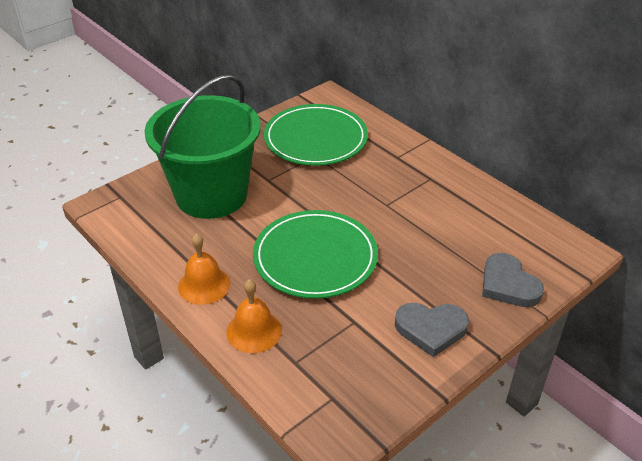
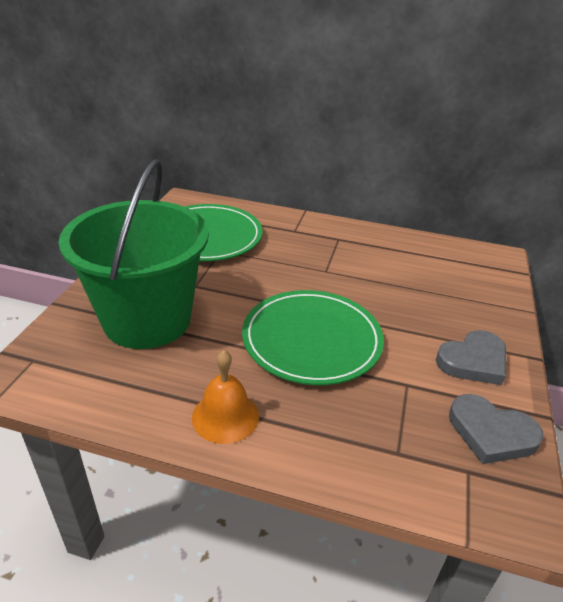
camera: 35 degrees left, 5 degrees down
(254, 331) = (326, 441): orange bell -> none
(508, 284) = (484, 299): grey heart -> grey heart (491, 433)

